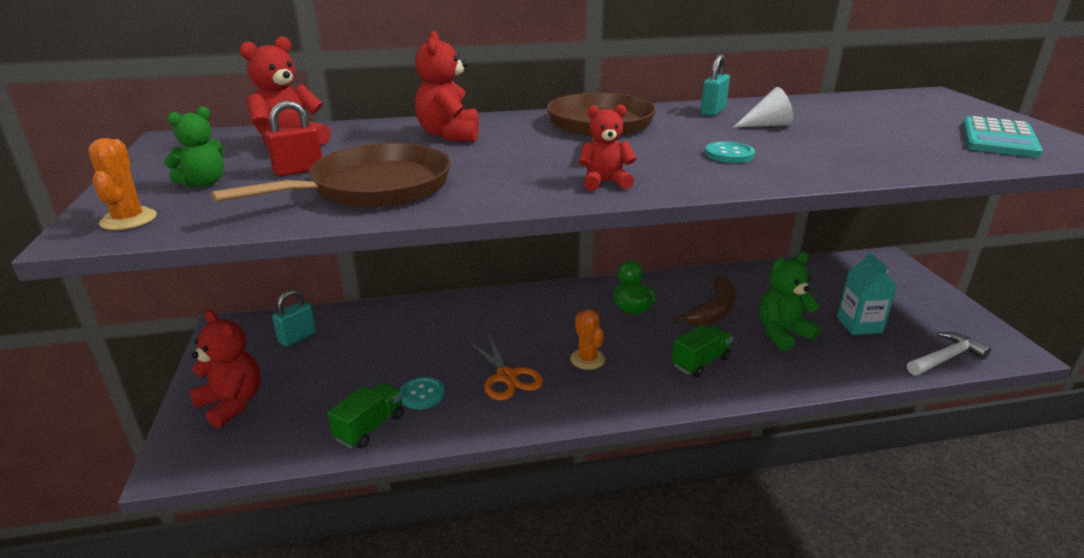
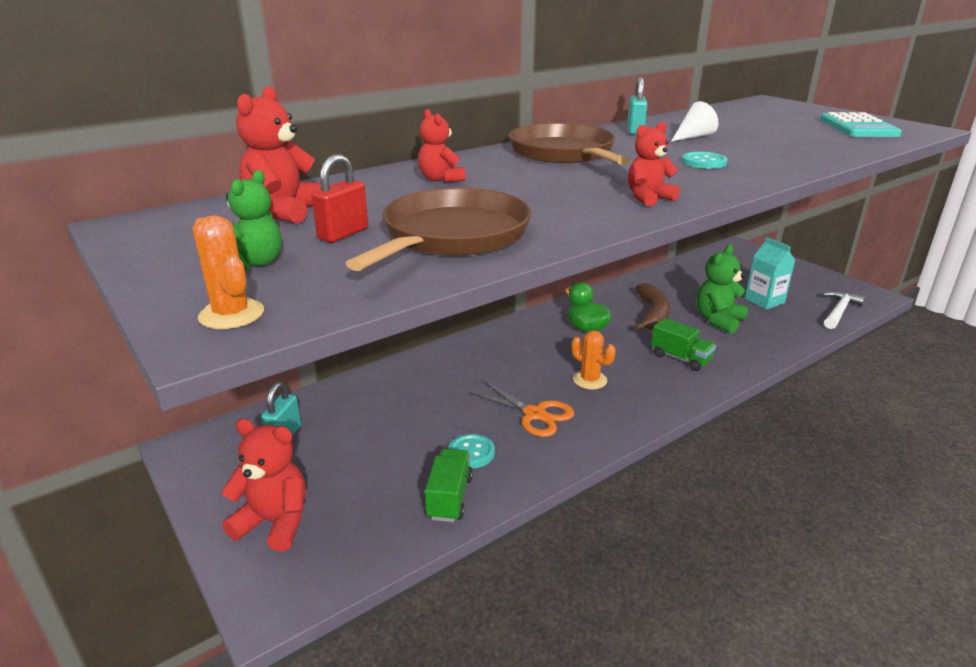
camera: 25 degrees left, 0 degrees up
(449, 135) = (441, 179): red teddy bear -> red teddy bear, size x0.66
(700, 362) = (680, 358): green truck -> green truck turned 105 degrees clockwise

